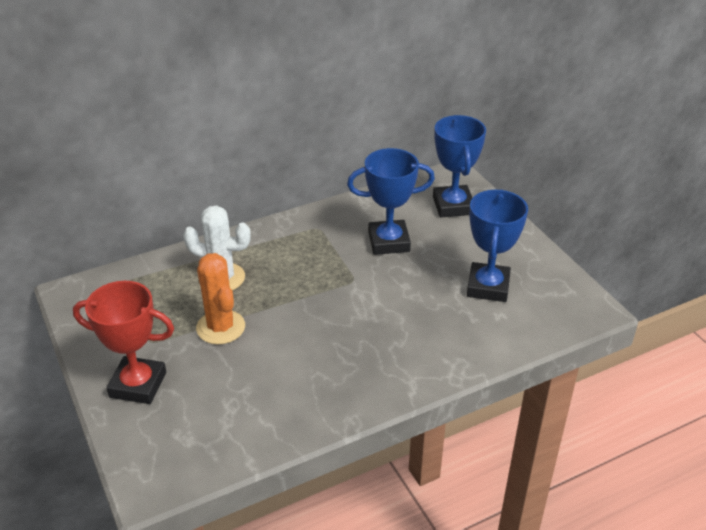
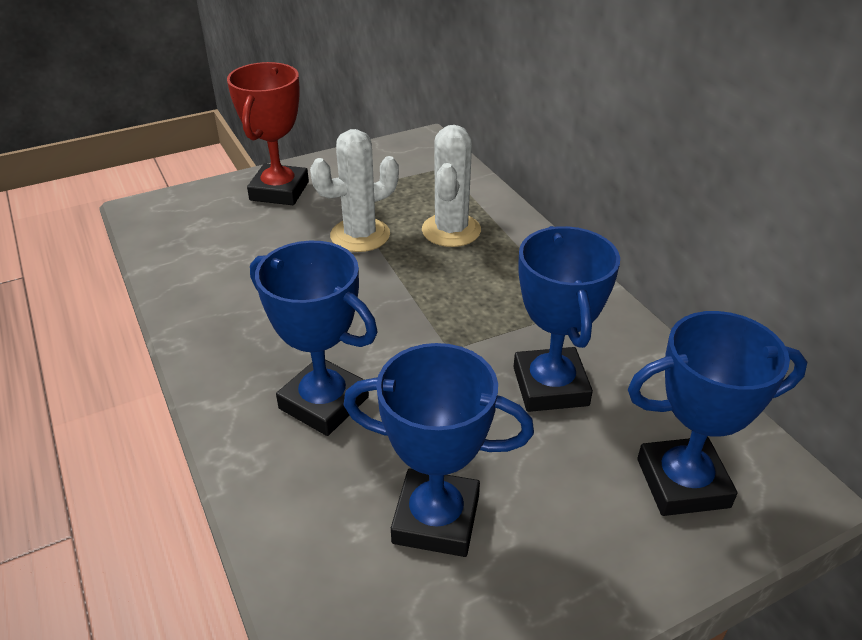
camera: 90 degrees right, 0 degrees up
(220, 327) = (360, 235): orange cactus -> white cactus
(408, 335) = (324, 403): none -> blue trophy

